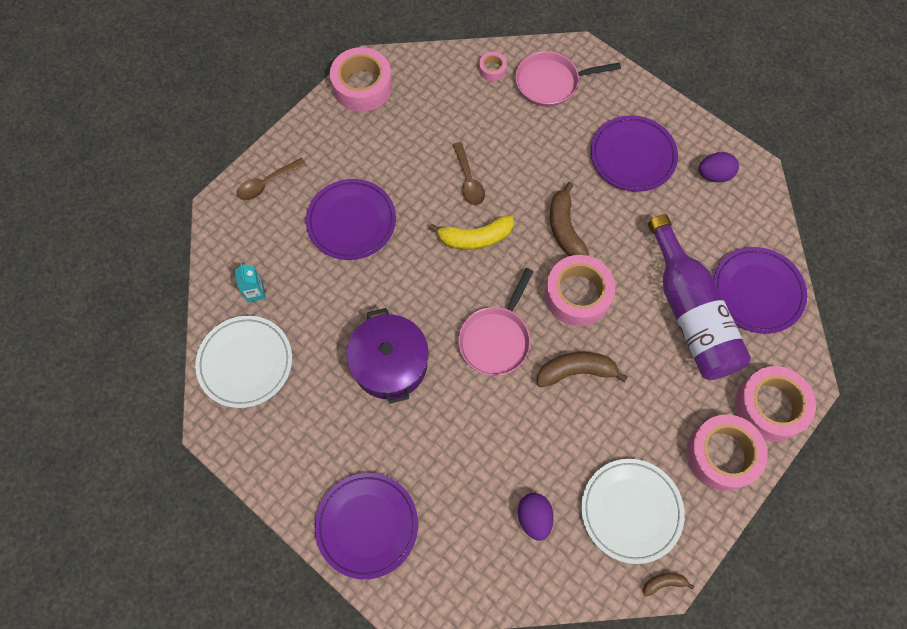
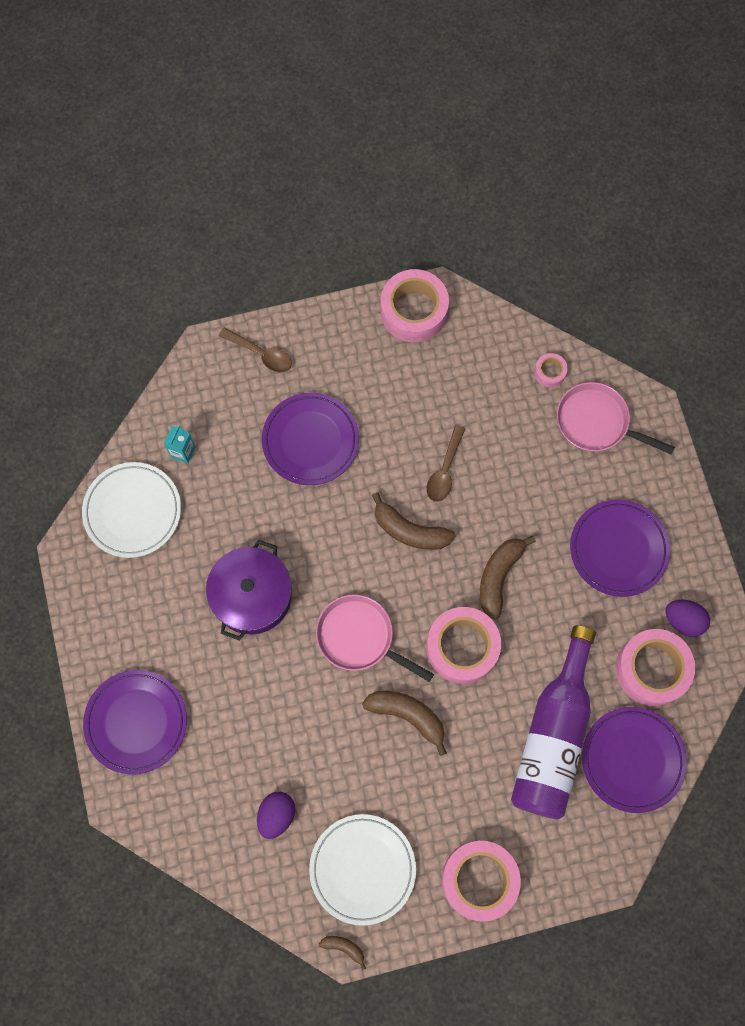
camera: 35 degrees right, 5 degrees up
(267, 183) = (261, 354): brown spoon -> brown spoon turned 150 degrees counterclockwise
(475, 238) = (410, 531): yellow banana -> brown banana
(496, 339) = (359, 637): pink pan -> pink pan turned 60 degrees clockwise
(769, 406) = (557, 869): pink tape -> pink tape (652, 669)

